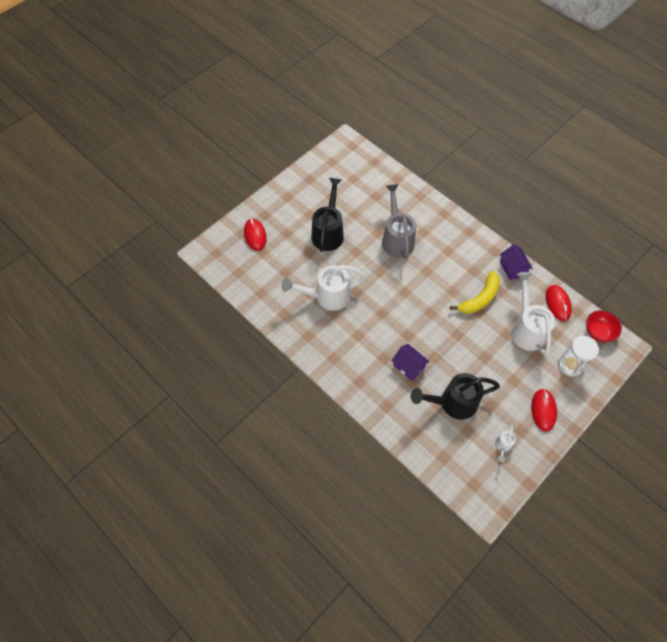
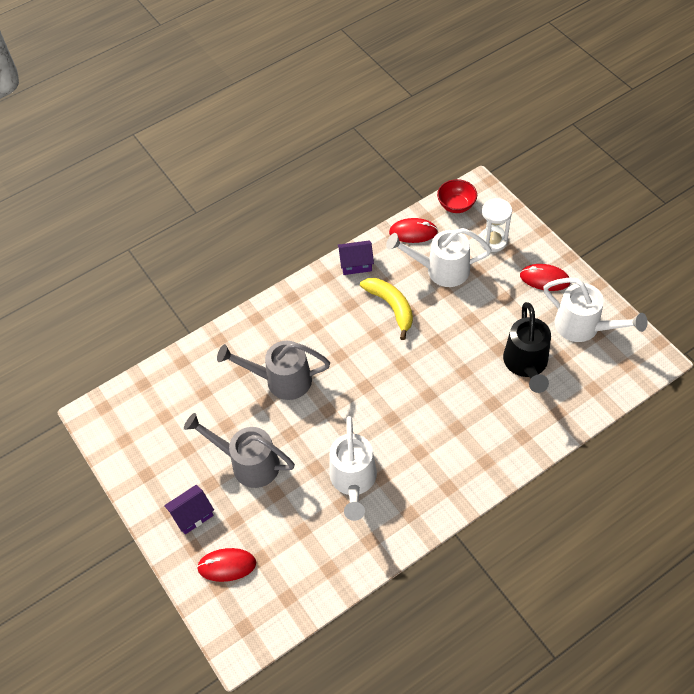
camera: 75 degrees left, 5 degrees down
(328, 232) = (248, 463): black watering can -> grey watering can
(408, 366) = (472, 402): purple house -> purple house (192, 515)
(502, 446) = (583, 327): white watering can -> white watering can, size x2.22

